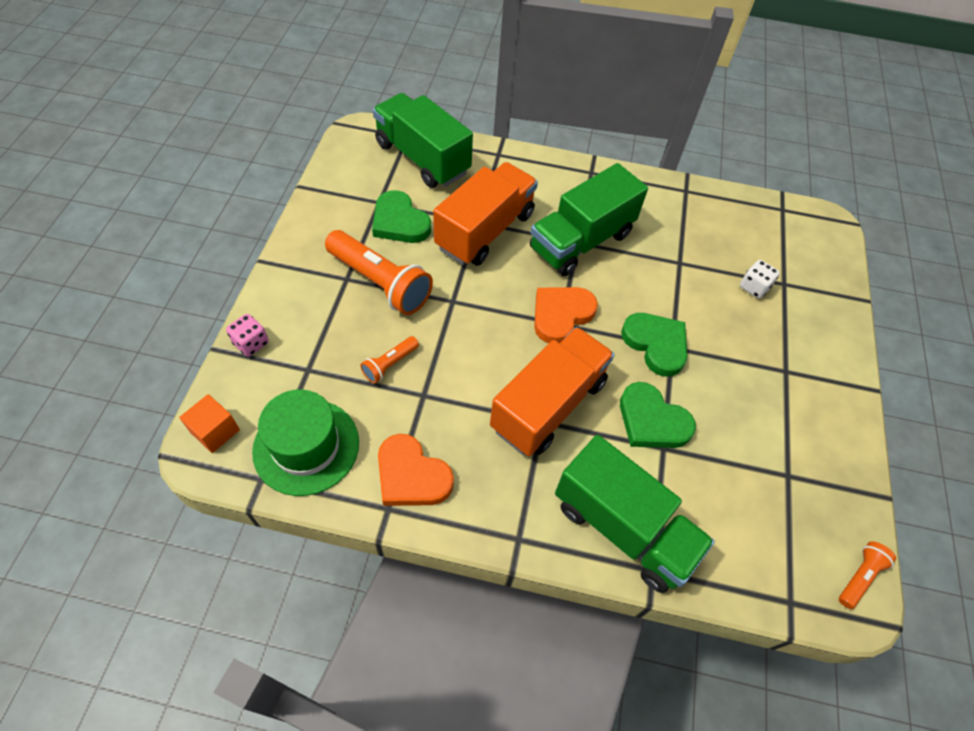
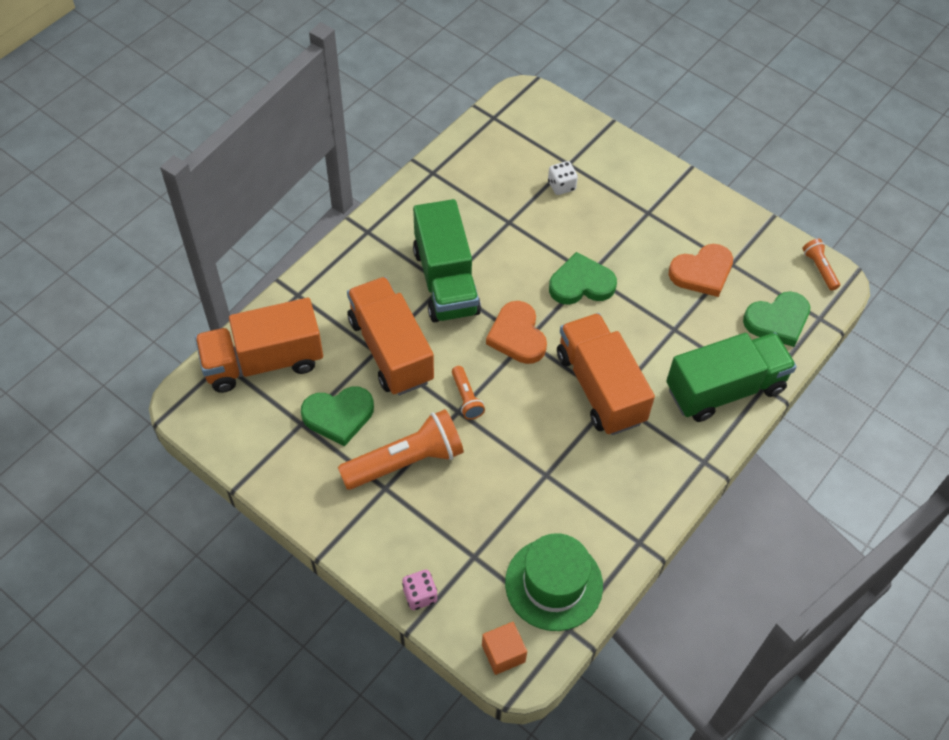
camera: 60 degrees left, 0 degrees up
(389, 364) = (501, 488): orange flashlight -> orange flashlight (466, 398)
(411, 475) = (618, 514): orange heart -> orange heart (702, 272)
(422, 158) = (263, 362): green truck -> orange truck
(652, 421) = (648, 324): green heart -> green heart (777, 321)

